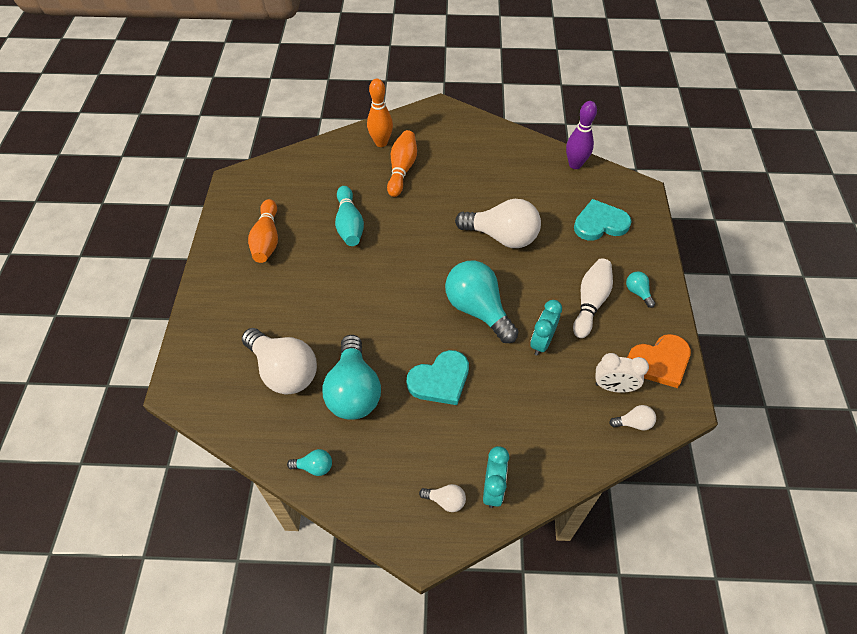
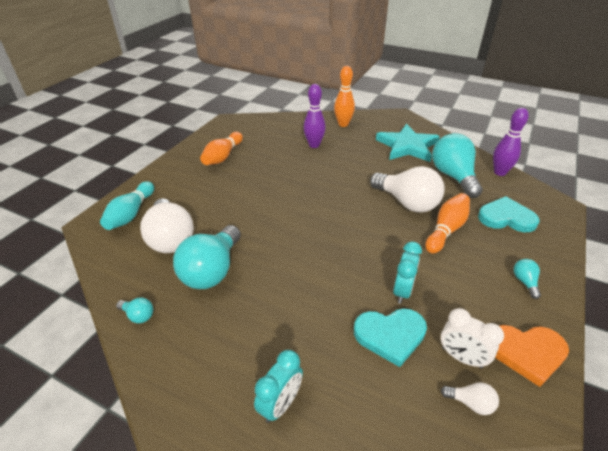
camera: 25 degrees right, 15 degrees down
(349, 224) = (287, 163): turquoise bowling pin -> turquoise bowling pin (131, 214)
(364, 187) = (314, 145): none -> purple bowling pin
(402, 169) = (349, 142): orange bowling pin -> orange bowling pin (446, 230)
(440, 380) = (289, 288): turquoise heart -> turquoise heart (390, 335)
(445, 500) = (228, 394): white light bulb -> none
(468, 156) = (407, 146): none -> turquoise star
(478, 309) = (356, 247): turquoise light bulb -> turquoise light bulb (453, 176)
(541, 342) = (402, 291): turquoise clock -> turquoise clock turned 150 degrees clockwise
(590, 302) = (469, 275): white bowling pin -> none

